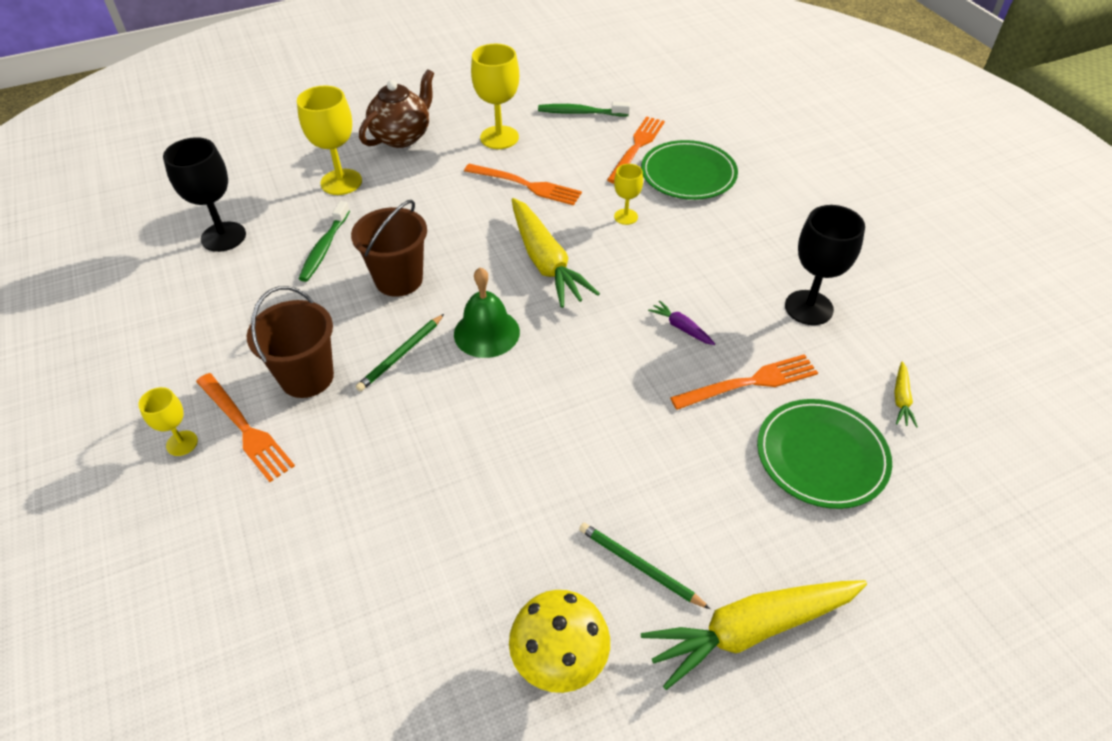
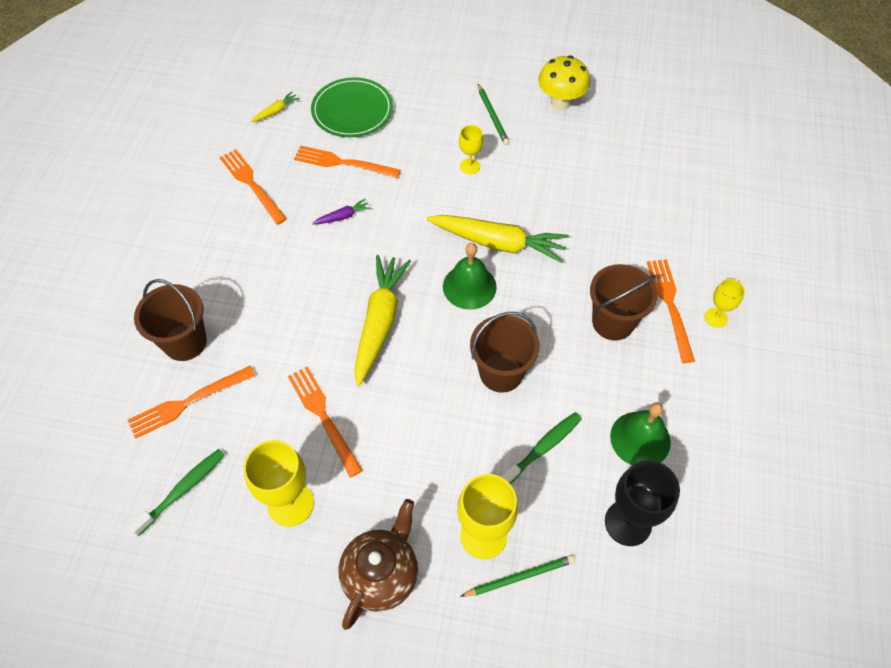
camera: 145 degrees left, 10 degrees up
(234, 294) = (640, 439): none -> green bell
(401, 354) = (538, 303): green pencil -> green pencil (519, 577)
(402, 137) = (381, 574): brown teapot -> brown teapot turned 135 degrees clockwise
(580, 113) = (183, 490): green toothbrush -> green toothbrush turned 90 degrees counterclockwise
(626, 217) = (280, 328): yellow goblet -> yellow goblet (470, 166)
(681, 328) = (342, 216): purple carrot -> purple carrot turned 105 degrees counterclockwise
(688, 174) = (185, 342): green plate -> brown bucket
(751, 630) = (466, 71): yellow carrot -> yellow carrot (498, 243)
(808, 308) = (251, 184): black goblet -> orange fork

